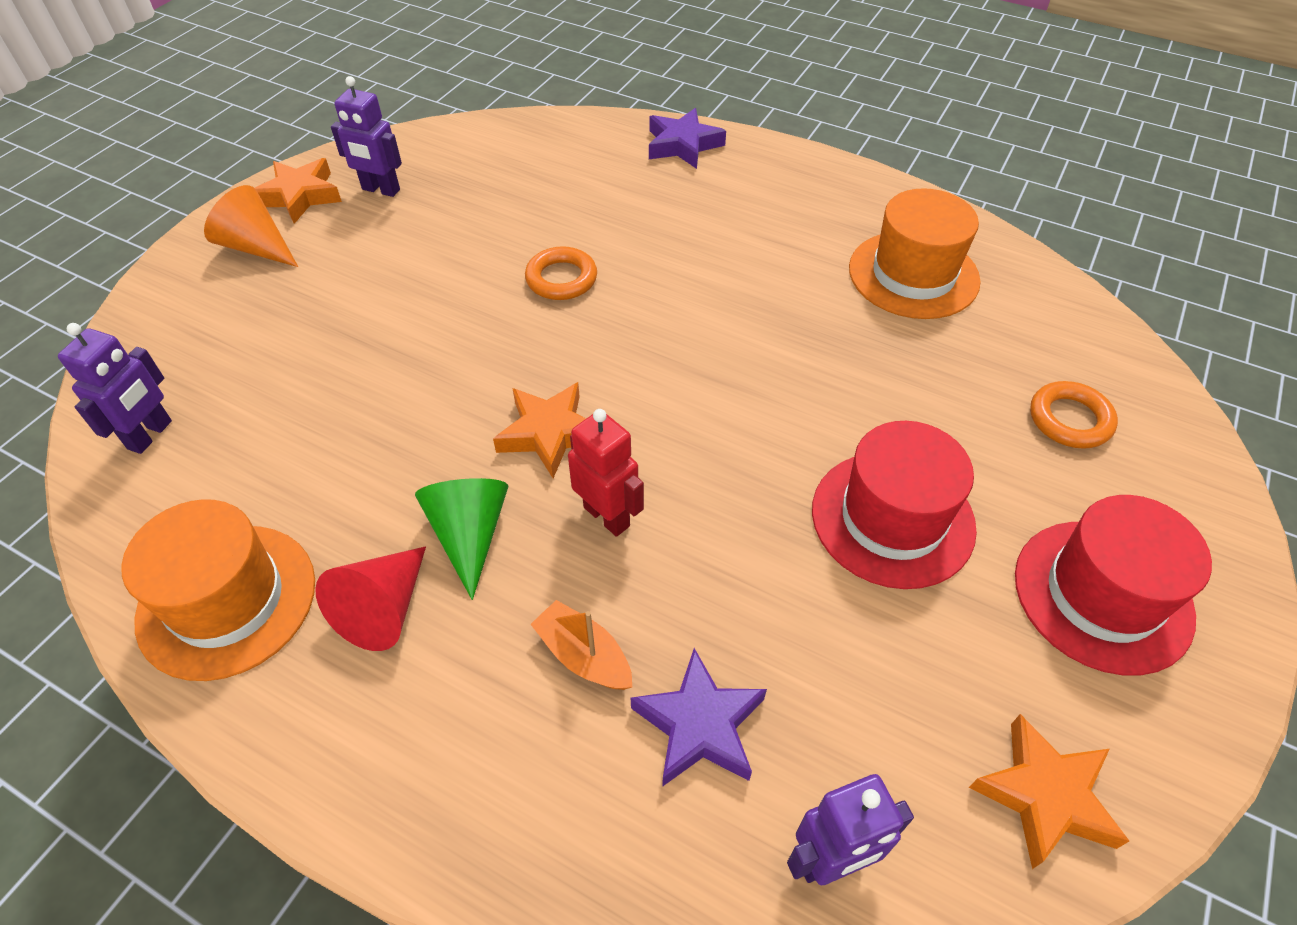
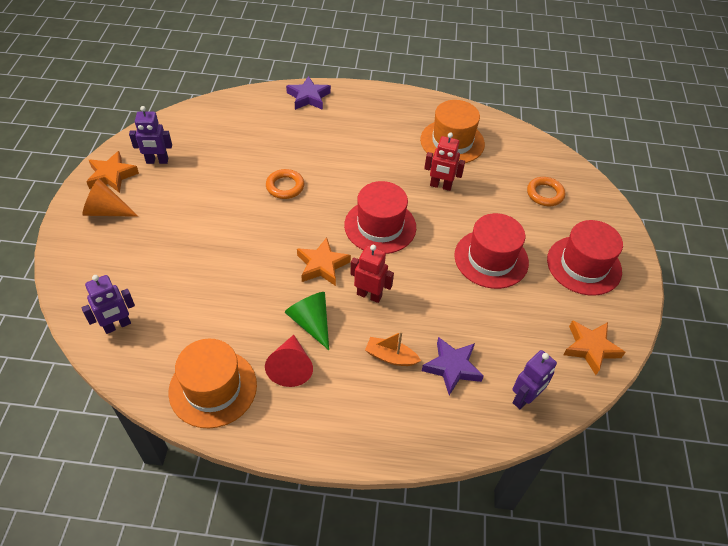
camera: 25 degrees left, 0 degrees up
(150, 435) = (117, 325): purple robot -> purple robot turned 60 degrees clockwise
(696, 392) = (380, 226): none -> red hat
(852, 348) = (440, 186): none -> red robot

